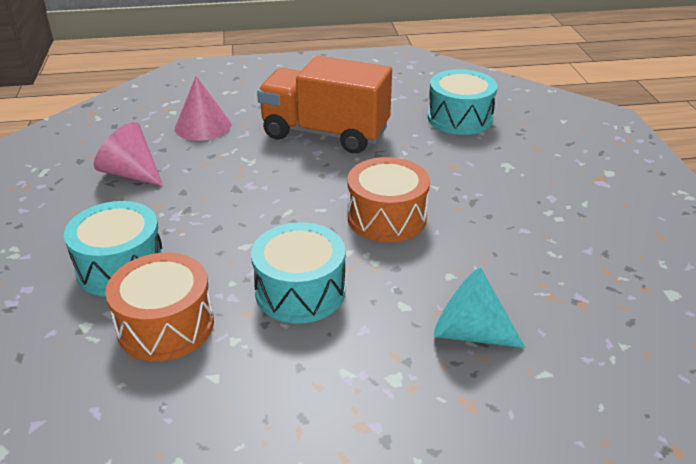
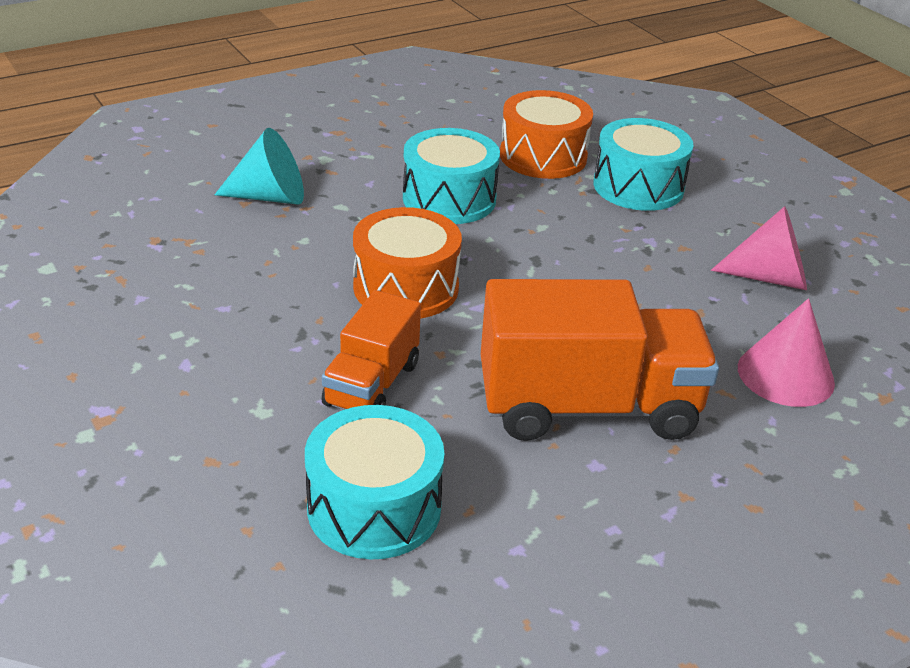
camera: 155 degrees right, 0 degrees up
(438, 165) = (372, 384): none -> orange truck

